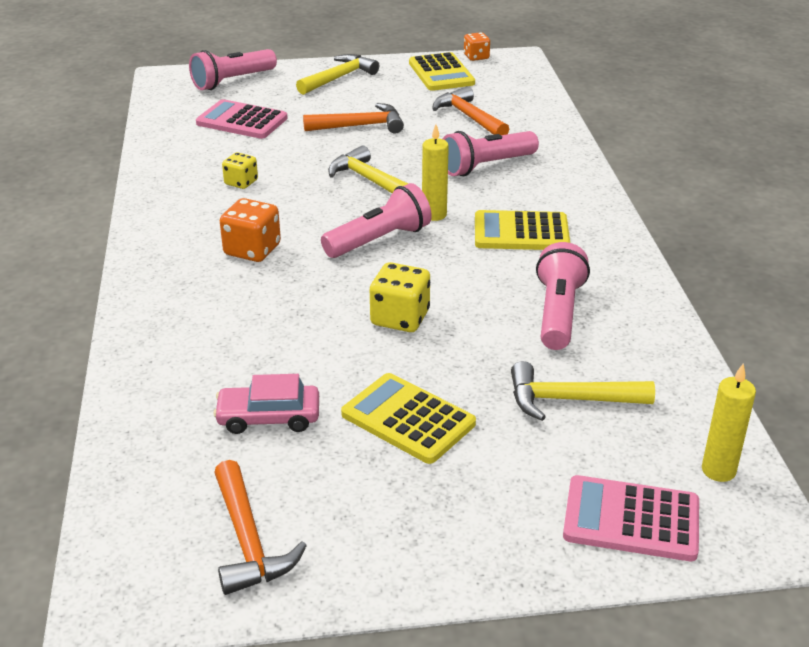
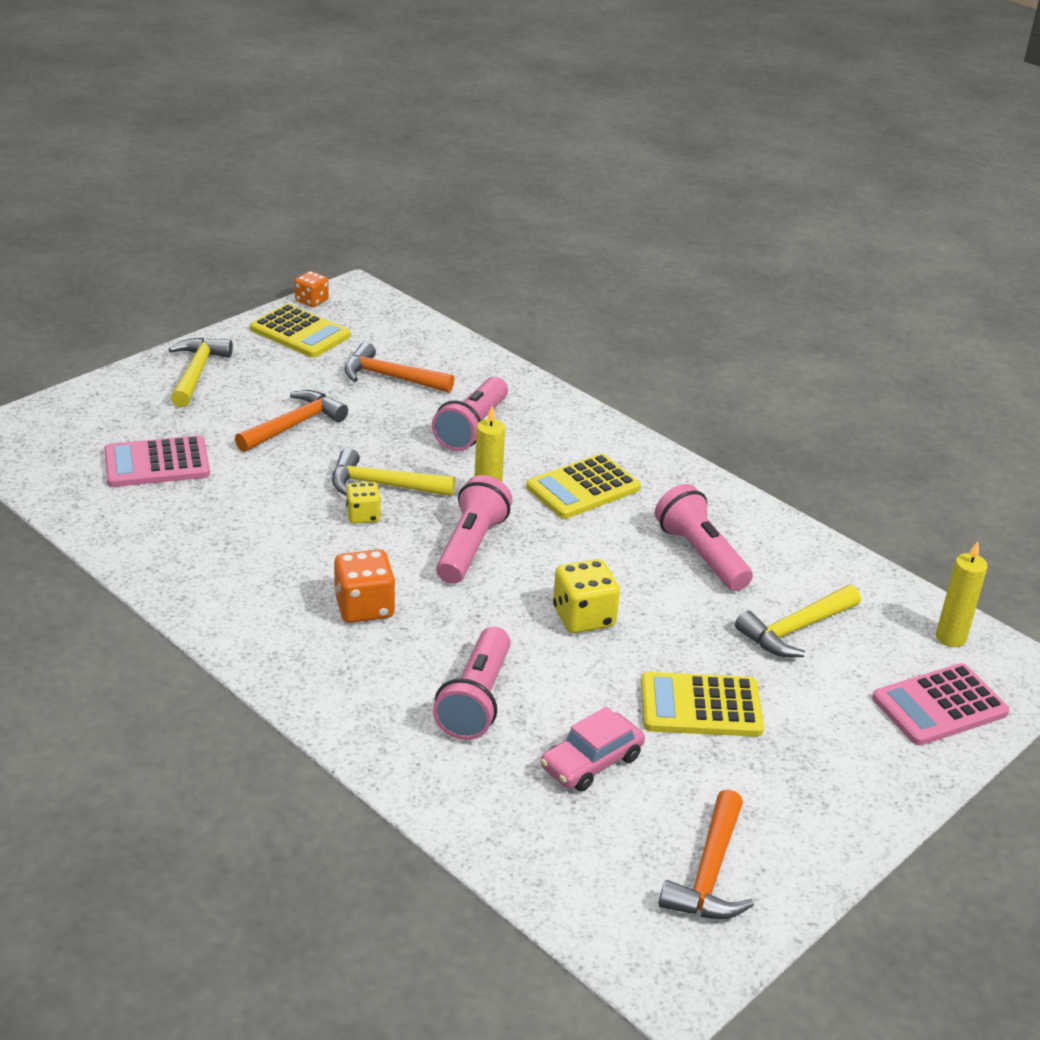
camera: 40 degrees left, 0 degrees up
(232, 81) = (78, 416): pink flashlight -> pink flashlight (476, 700)
(241, 182) = (254, 537): yellow dice -> yellow dice (363, 516)
(248, 541) = (709, 873): orange hammer -> orange hammer turned 75 degrees clockwise

